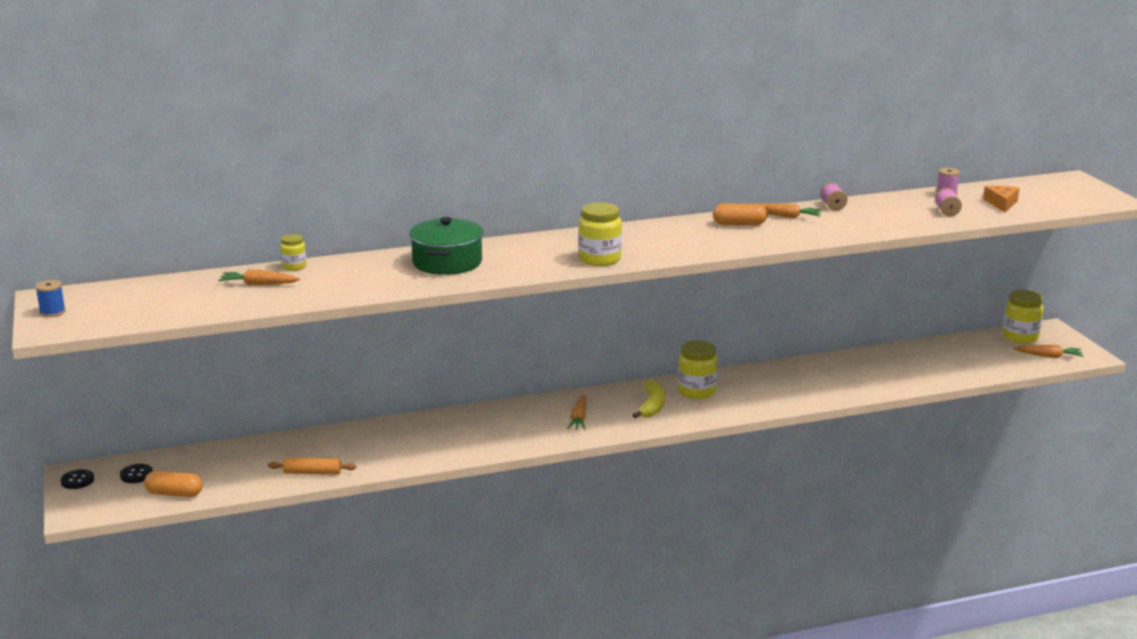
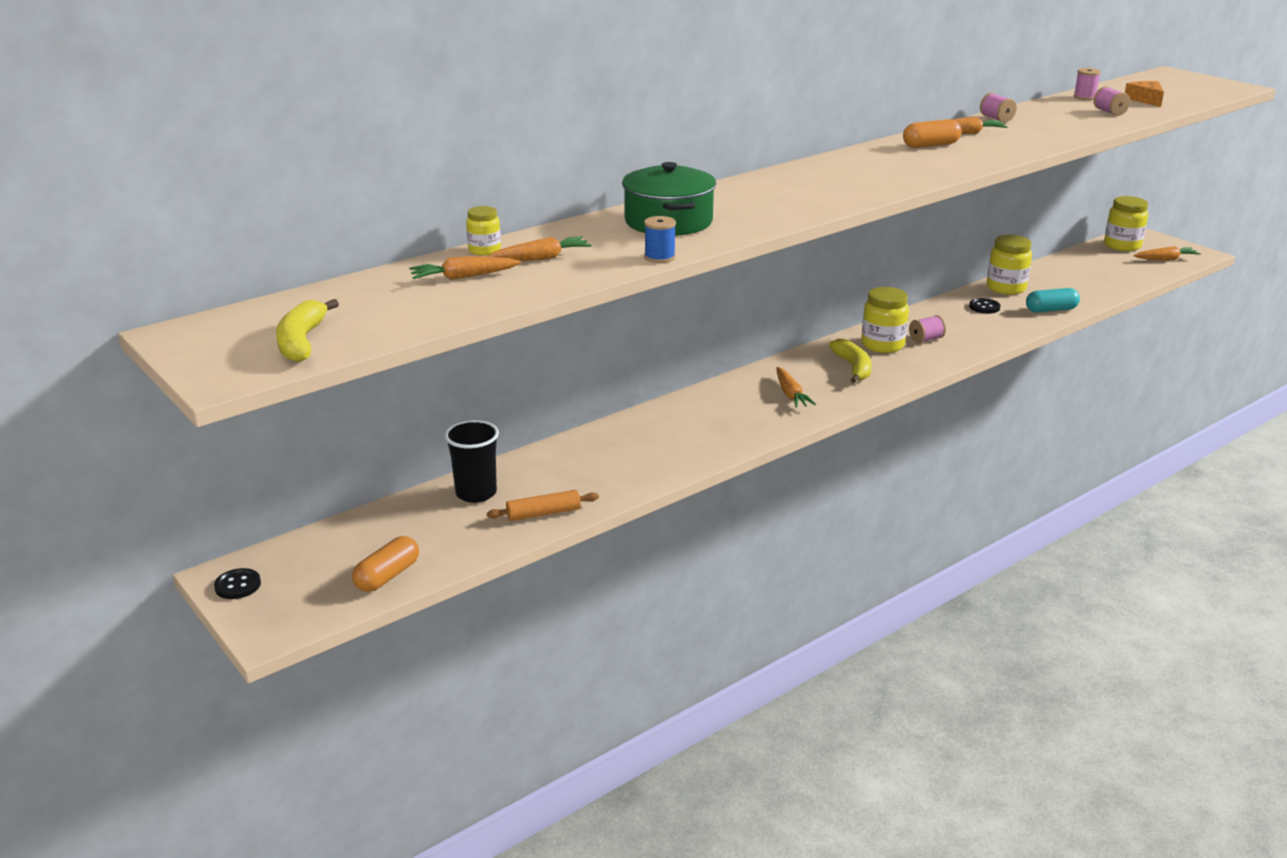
camera: 20 degrees left, 5 degrees up
(52, 312) = (207, 352): blue spool -> blue spool (659, 257)
(113, 314) = (302, 342): none -> yellow banana
(136, 475) = (315, 561): black button -> black button (984, 307)
(174, 494) = (387, 576): orange capsule -> orange capsule turned 45 degrees counterclockwise
(278, 449) = (476, 493): none -> black cup
(325, 278) = (541, 258): none -> orange carrot
(599, 259) = (836, 197): yellow jar -> yellow jar (1006, 288)
(739, 393) = (926, 339): none -> pink spool
(881, 385) = (1051, 310): none -> turquoise capsule

